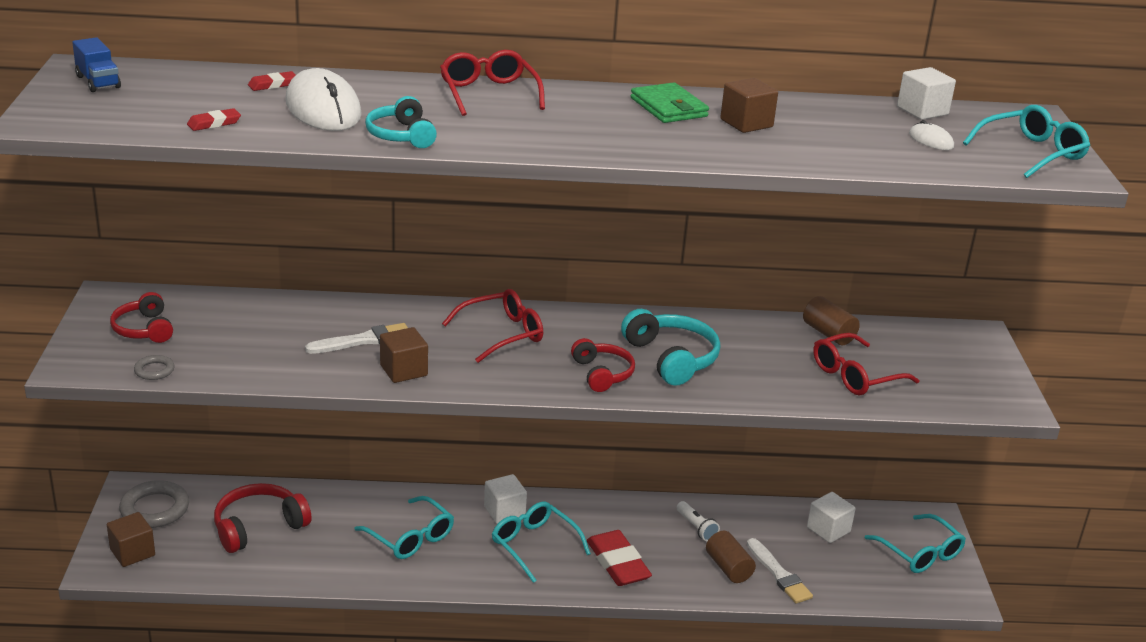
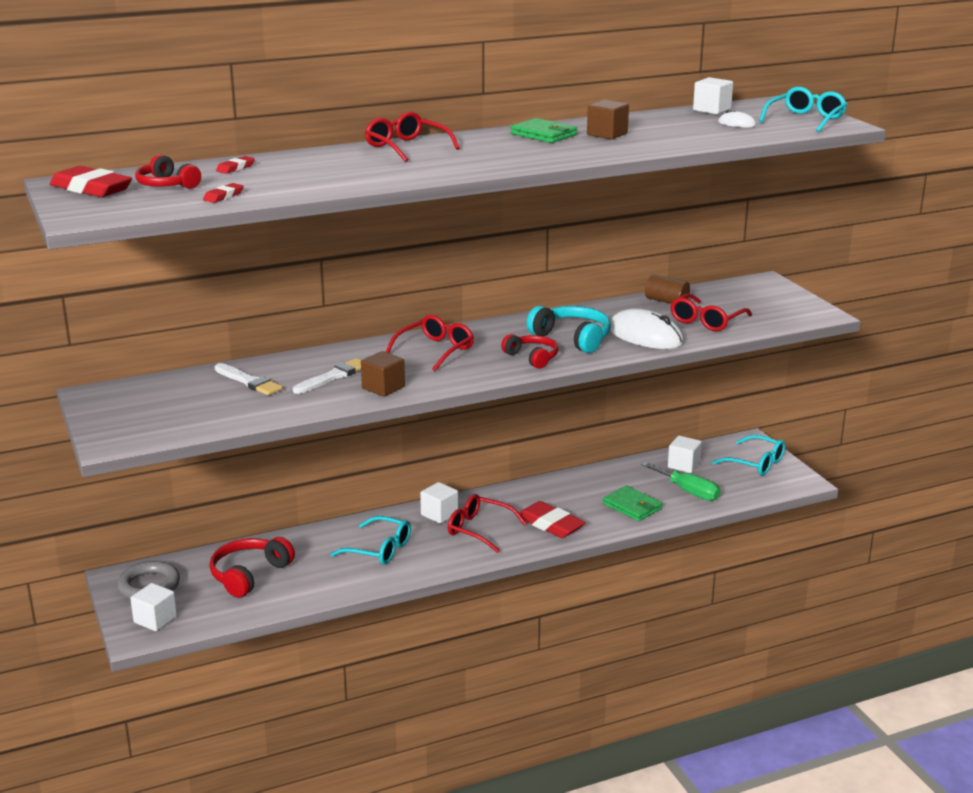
camera: 20 degrees left, 5 degrees down
(98, 82) = (91, 188): blue truck -> red eraser
(132, 552) = (155, 619): brown cube -> white cube
(144, 329) = (145, 408): red headphones -> red headphones (166, 185)
(154, 370) = (183, 431): grey ring -> none
(323, 108) = (295, 175): white mouse -> white mouse (645, 336)
(401, 135) = (376, 179): turquoise headphones -> none
(534, 545) = (479, 529): turquoise glasses -> red glasses
(696, 528) = (590, 488): white flashlight -> none
(728, 568) = (632, 506): brown cylinder -> green wallet
(779, 574) = (670, 501): white brush -> white brush (249, 382)
(809, 568) = (688, 492): none -> green screwdriver

